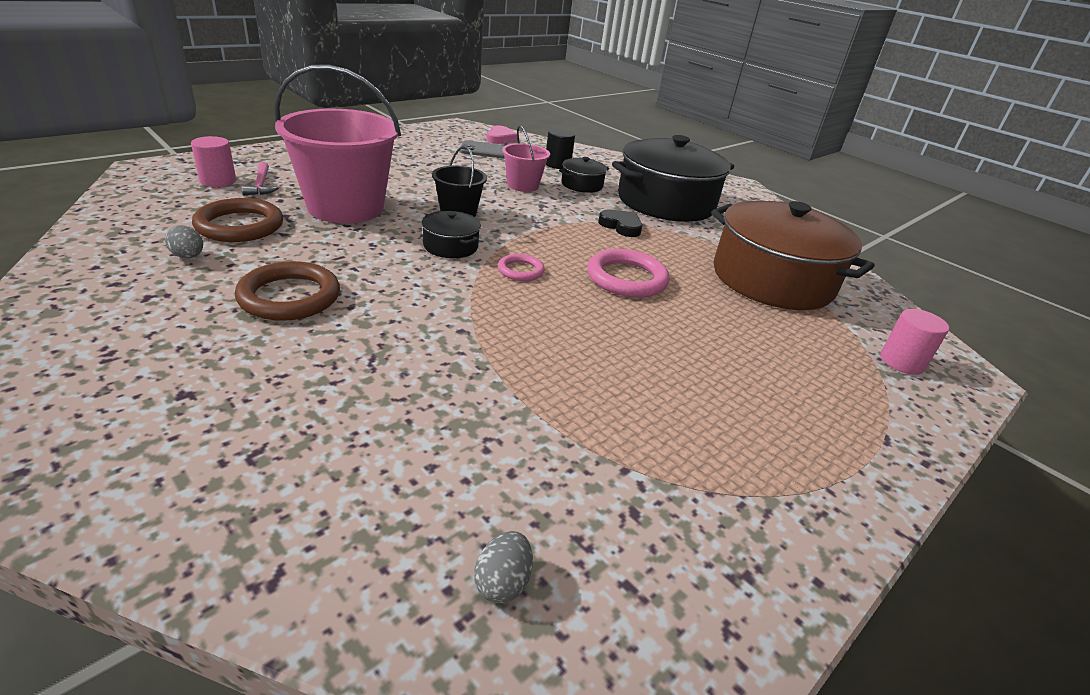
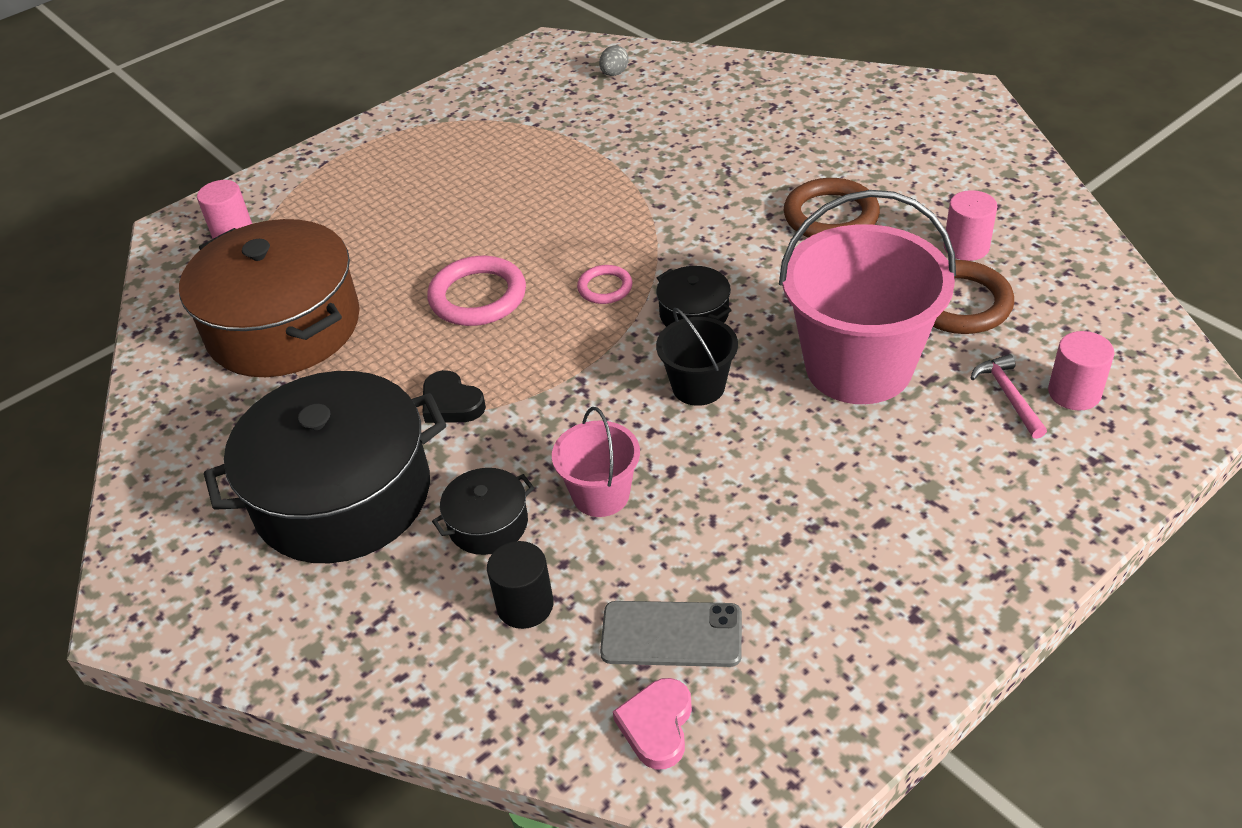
camera: 170 degrees left, 10 degrees up
(188, 256) = (966, 247): grey egg -> pink cylinder

